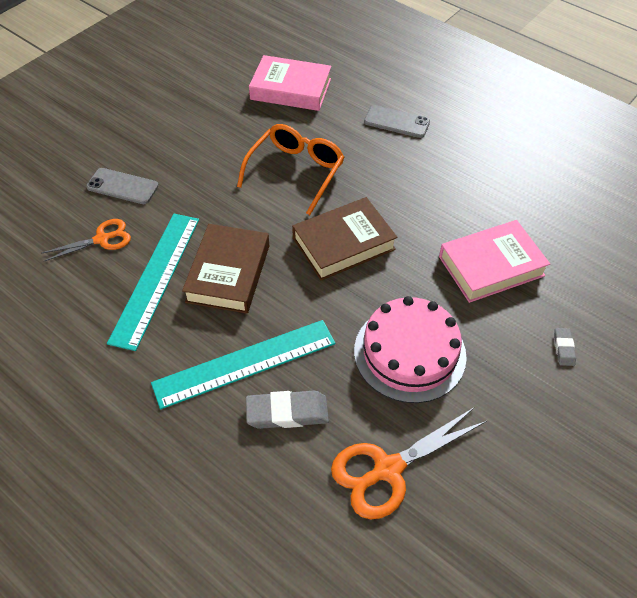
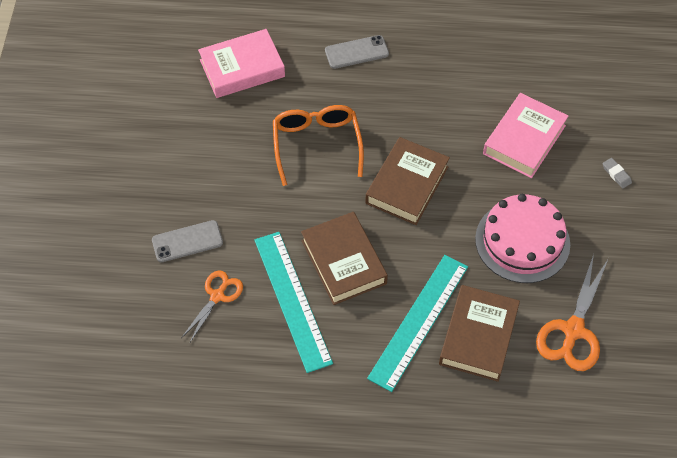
camera: 35 degrees left, 5 degrees up
(287, 412) = (478, 336): grey eraser -> brown book

